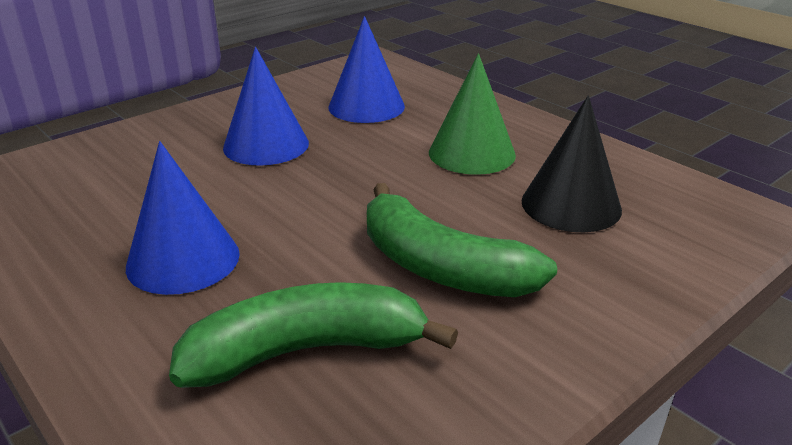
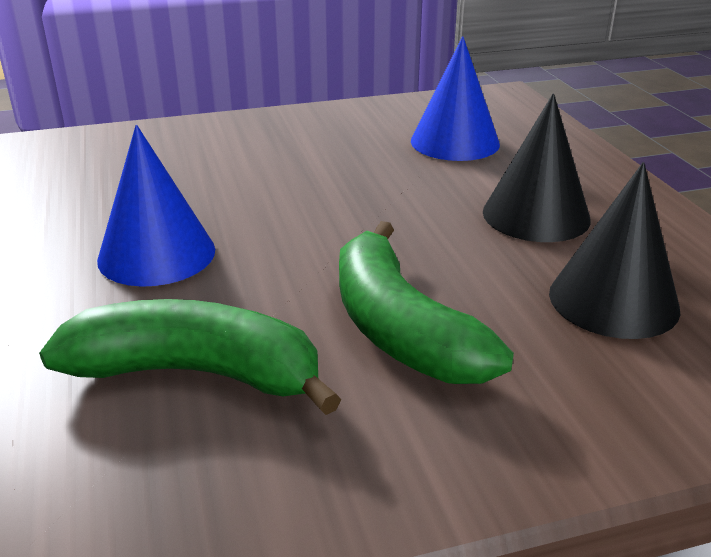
camera: 25 degrees right, 0 degrees up
(266, 145) = (319, 162): blue cone -> none
(471, 153) = (536, 215): green cone -> black cone

